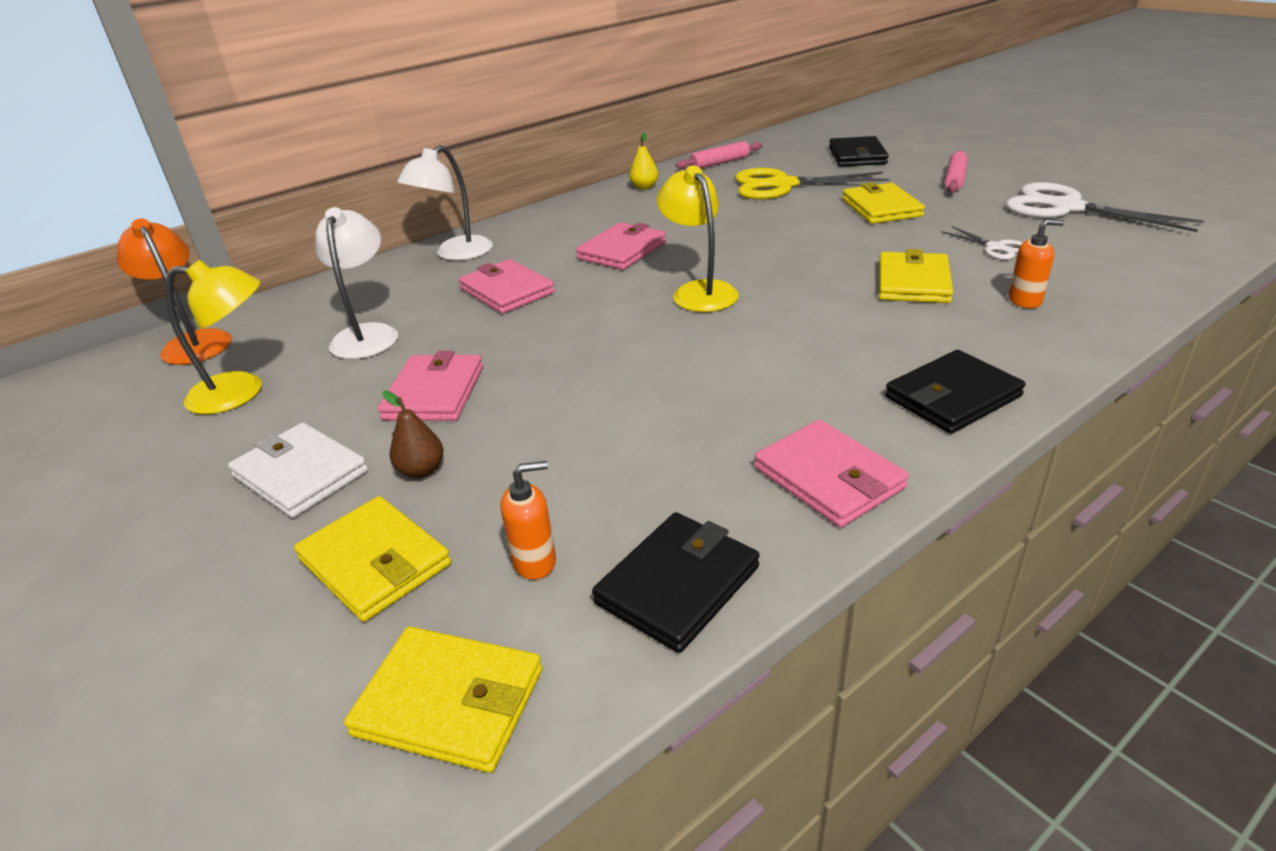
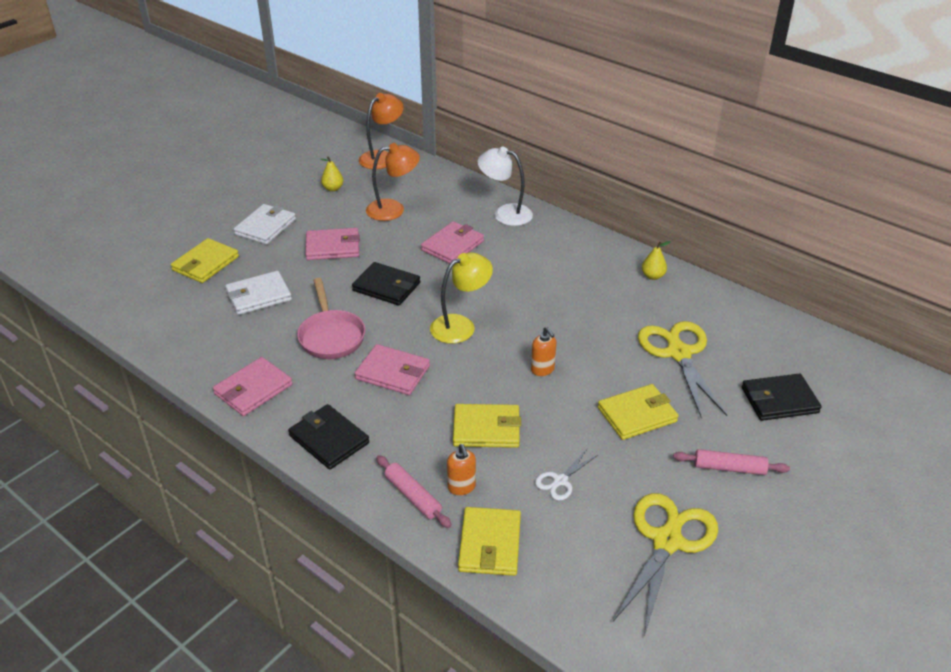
camera: 75 degrees right, 5 degrees up
(241, 392) = (333, 188): yellow lamp -> yellow pear
(367, 334) = (393, 209): white lamp -> orange lamp
(421, 470) = (266, 260): brown pear -> none
(450, 702) = (131, 300): yellow wallet -> yellow wallet (489, 544)
(535, 562) = (201, 305): orange soap dispenser -> orange soap dispenser (542, 370)
(540, 478) = (258, 296): none -> white wallet
(622, 250) = (522, 283): pink wallet -> pink wallet (393, 373)
(678, 585) = (183, 347): black wallet -> black wallet (386, 287)
(693, 395) = (331, 336): none -> pink pan
(719, 163) = (728, 312): pink rolling pin -> pink rolling pin (413, 496)
(1066, 208) = (667, 541): white scissors -> yellow scissors

